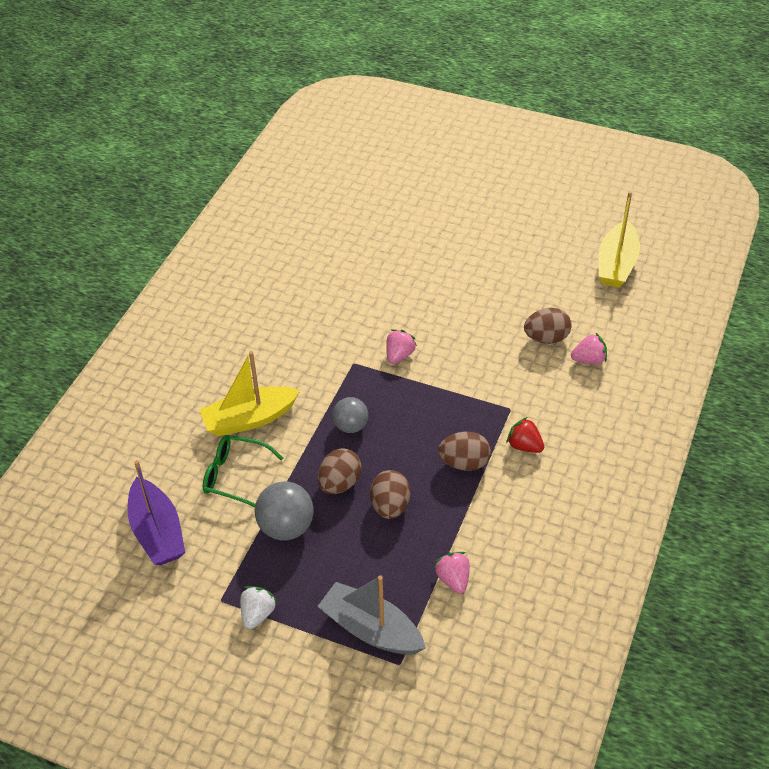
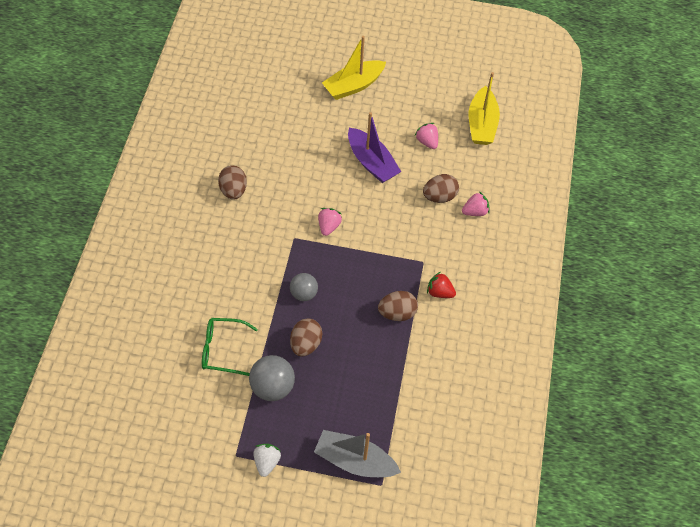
camera: 15 degrees left, 10 degrees up
(157, 532) = (172, 406): purple boat -> purple boat (371, 162)
(249, 419) = (222, 298): yellow boat -> yellow boat (353, 86)
(390, 506) = (348, 358): brown egg -> brown egg (233, 190)
(453, 579) = (407, 411): pink strawberry -> pink strawberry (427, 142)

